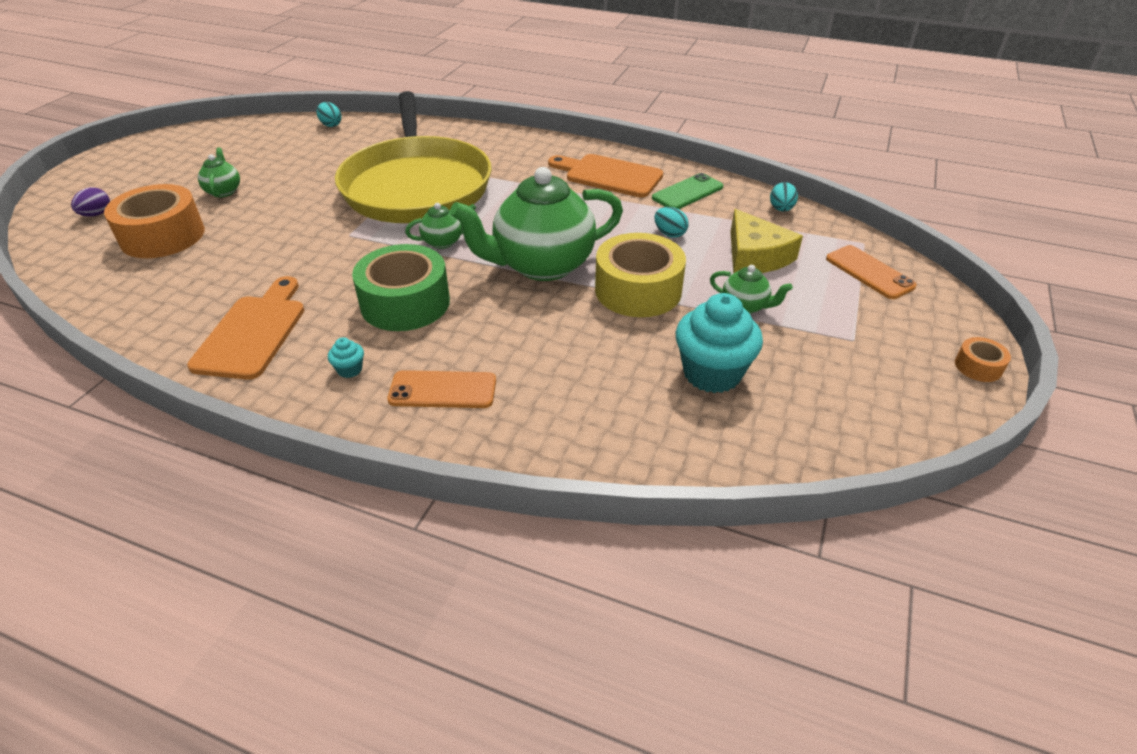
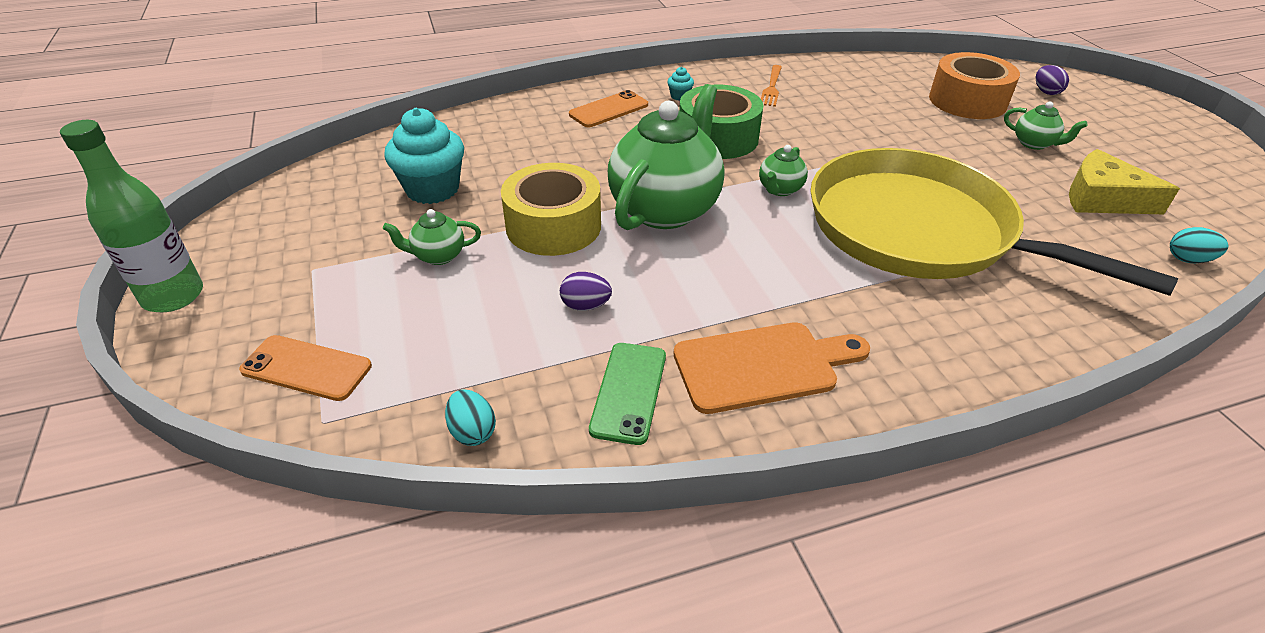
camera: 140 degrees right, 0 degrees up
(253, 332) = (771, 87): orange cutting board -> orange fork
(669, 234) = (585, 306): turquoise egg -> purple egg
(755, 256) = (463, 323): yellow cheese -> yellow cheese (1102, 198)
(978, 366) = (173, 296): orange tape -> green bottle

